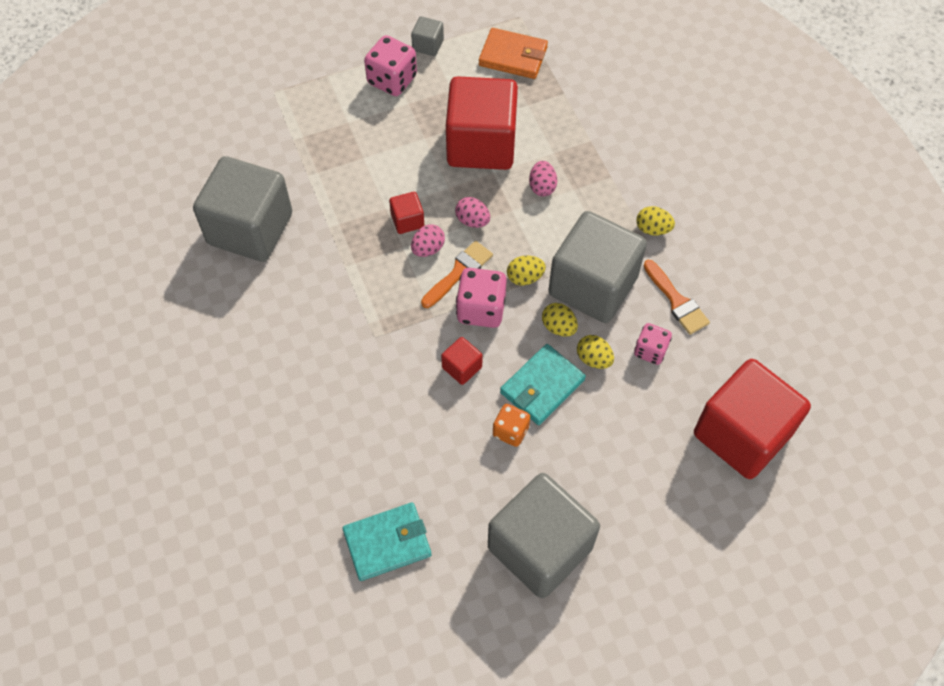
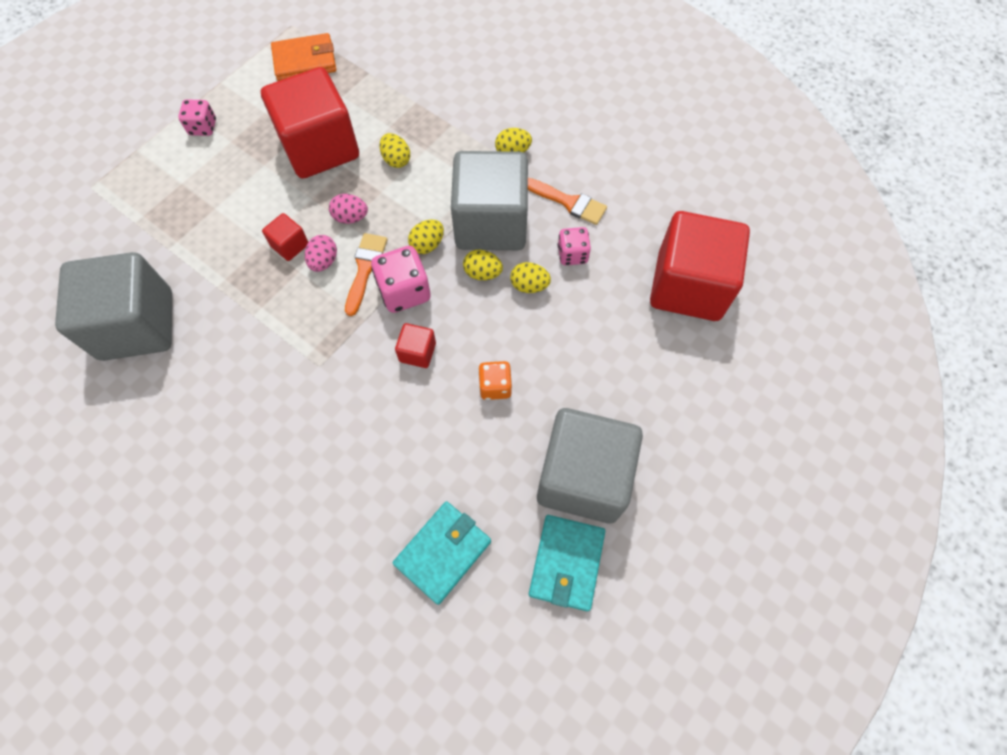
camera: 30 degrees left, 5 degrees up
(392, 80) = (203, 127): pink dice -> pink dice, size x0.63
(428, 45) = (220, 83): grey cube -> none
(542, 187) = (396, 160): pink egg -> yellow egg
(542, 386) = (499, 332): turquoise wallet -> turquoise wallet (566, 563)

